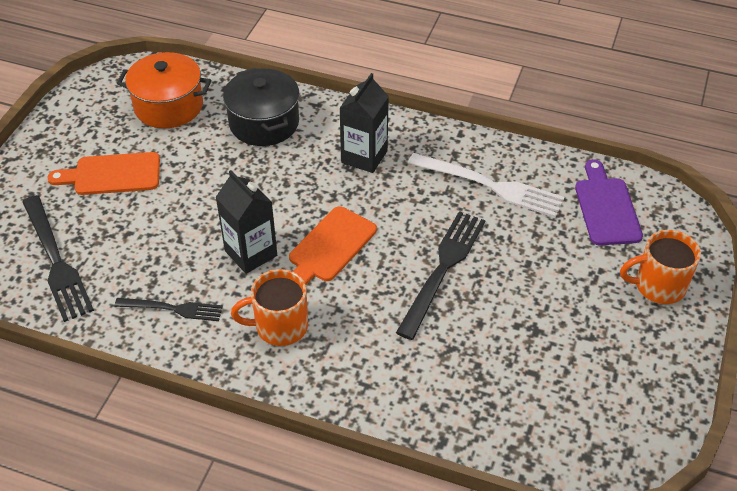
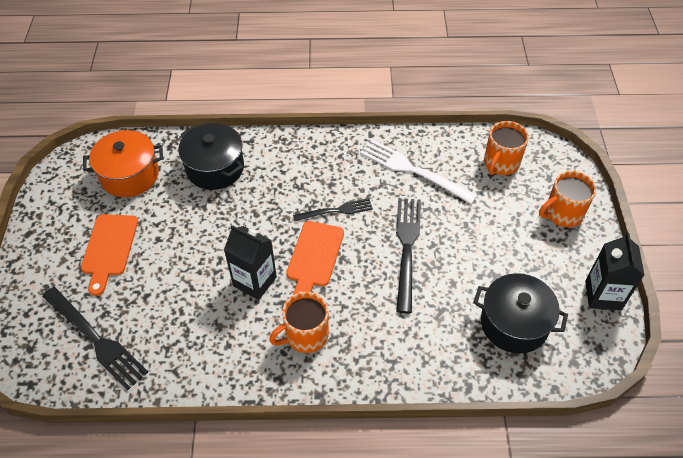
camera: 20 degrees left, 5 degrees up
(112, 174) = (109, 248): orange cutting board -> orange cutting board turned 60 degrees counterclockwise
(174, 309) = (214, 348): black fork -> black fork (336, 210)
(364, 157) = (306, 174): black carton -> black carton (603, 295)
(491, 186) = (412, 170): white fork -> white fork turned 150 degrees counterclockwise
(533, 390) = (514, 324): none -> black pot
(606, 207) = (500, 163): purple cutting board -> orange mug

